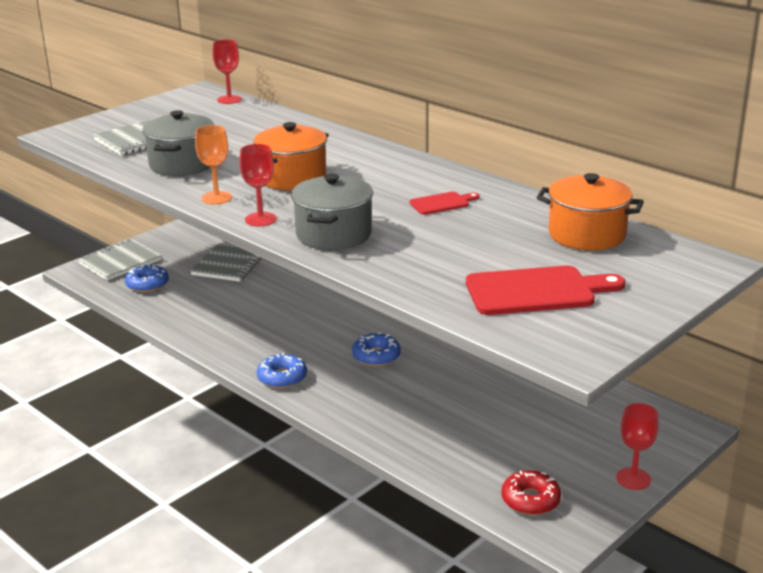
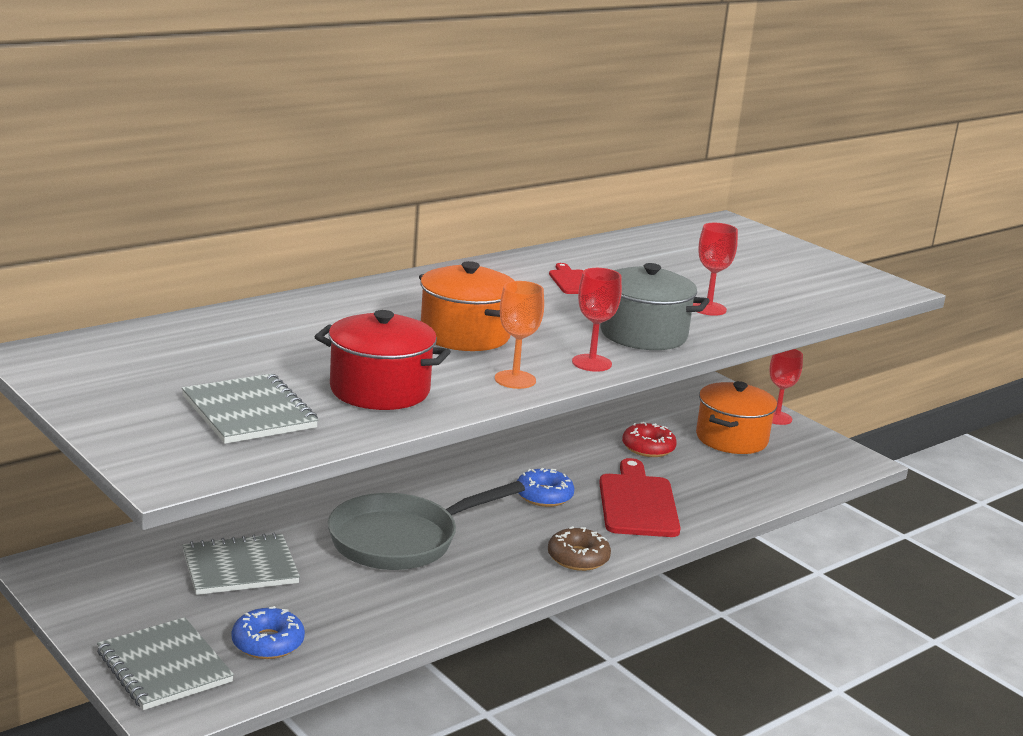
camera: 85 degrees left, 5 degrees down
(182, 164) = (380, 390): grey pot -> red pot
(229, 99) = (107, 339): red goblet -> red goblet (708, 308)
(229, 264) = (240, 567): grey notebook -> grey notebook turned 45 degrees counterclockwise
(282, 308) = (401, 540): none -> grey pan
(282, 378) = (578, 558): blue donut -> brown donut
(530, 500) = (809, 463): red donut -> red donut (648, 448)
(536, 291) = (779, 280): red cutting board -> red cutting board (637, 503)
(587, 235) = (664, 246): orange pot -> orange pot (731, 439)

